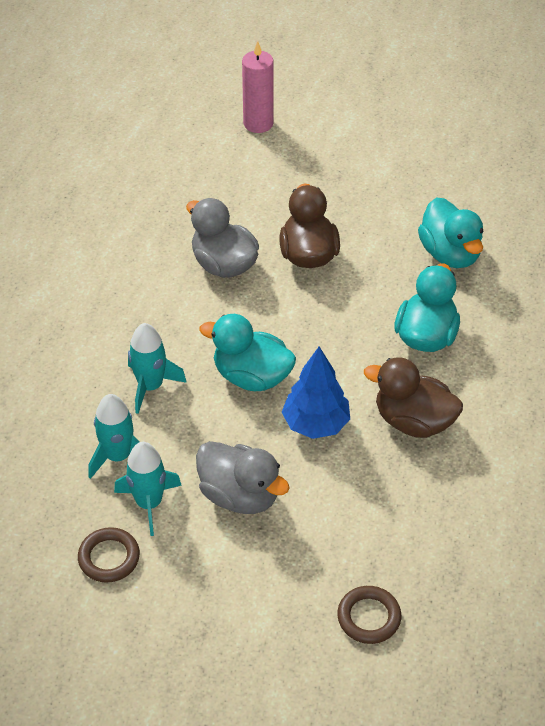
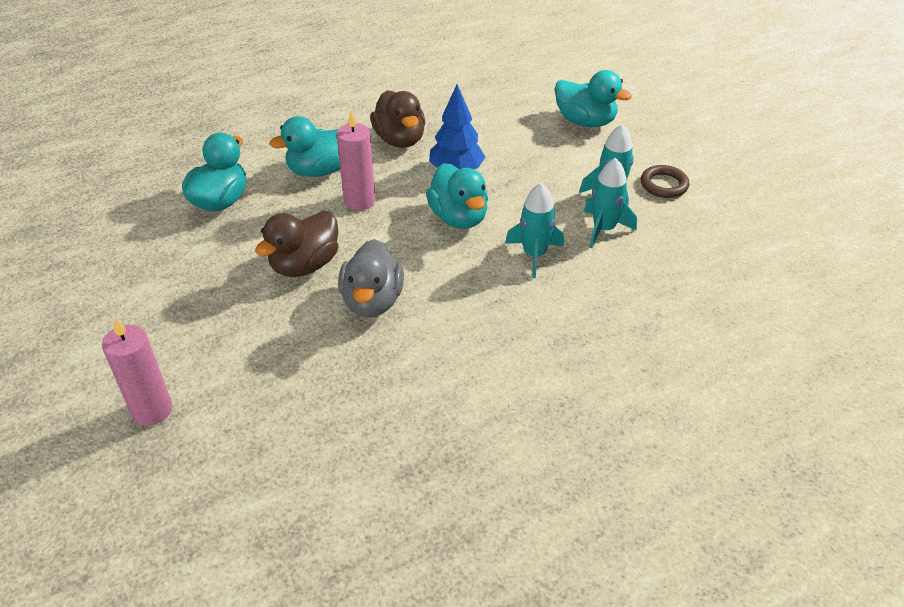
camera: 135 degrees left, 5 degrees down
(240, 495) = (549, 167): grey duck -> none
(272, 595) = (585, 121): none -> turquoise duck
(350, 332) = (359, 201): none -> pink candle
(369, 617) = (546, 90): brown ring -> none

